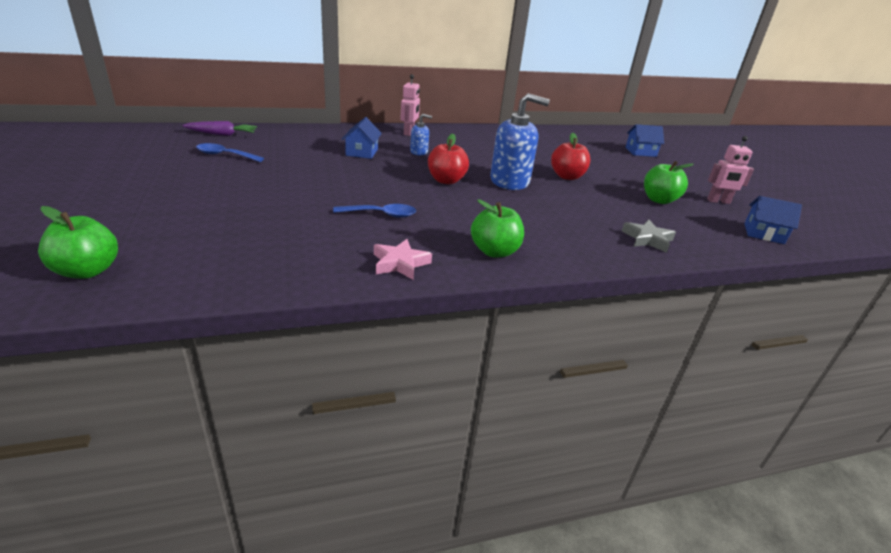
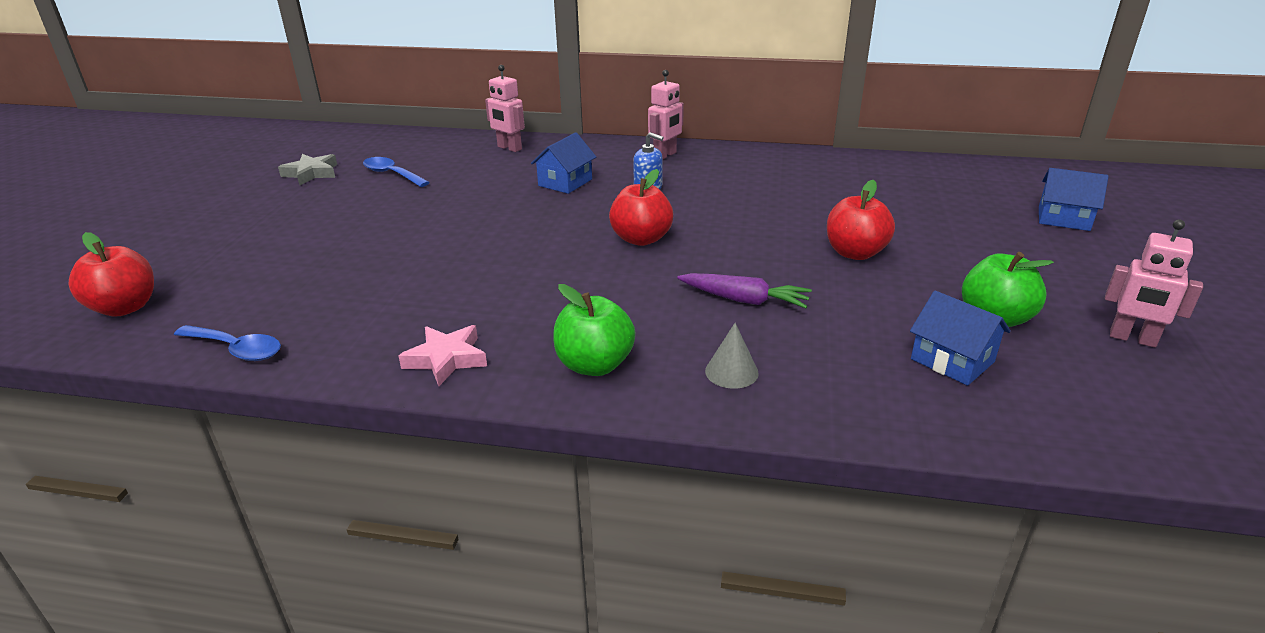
camera: 30 degrees right, 0 degrees up
(87, 271) = (125, 307): green apple -> red apple
(222, 134) = (416, 144): purple carrot -> purple carrot (743, 300)
(298, 134) = (509, 148): none -> pink robot
(381, 214) = (495, 282): blue spoon -> blue spoon (236, 349)
(509, 181) = (742, 251): blue soap dispenser -> none
(570, 243) = (731, 372): none -> grey cone
(647, 239) = (884, 389): grey star -> grey star (311, 173)
(763, 233) = (1167, 422): blue house -> blue house (952, 360)

